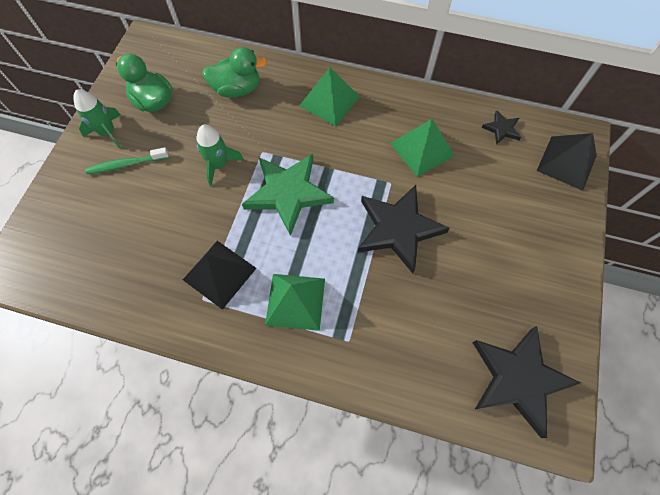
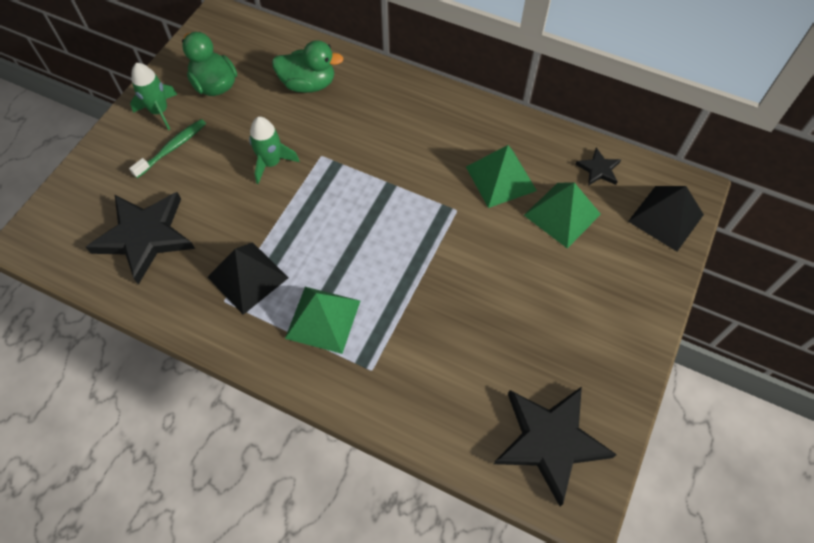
camera: 10 degrees right, 5 degrees down
(126, 164) = (172, 148): green toothbrush -> green toothbrush turned 135 degrees clockwise
(288, 193) = (340, 204): green star -> none
(329, 101) = (408, 111): green pyramid -> green pyramid (562, 214)
(398, 229) = (453, 261): black star -> black star (145, 236)

